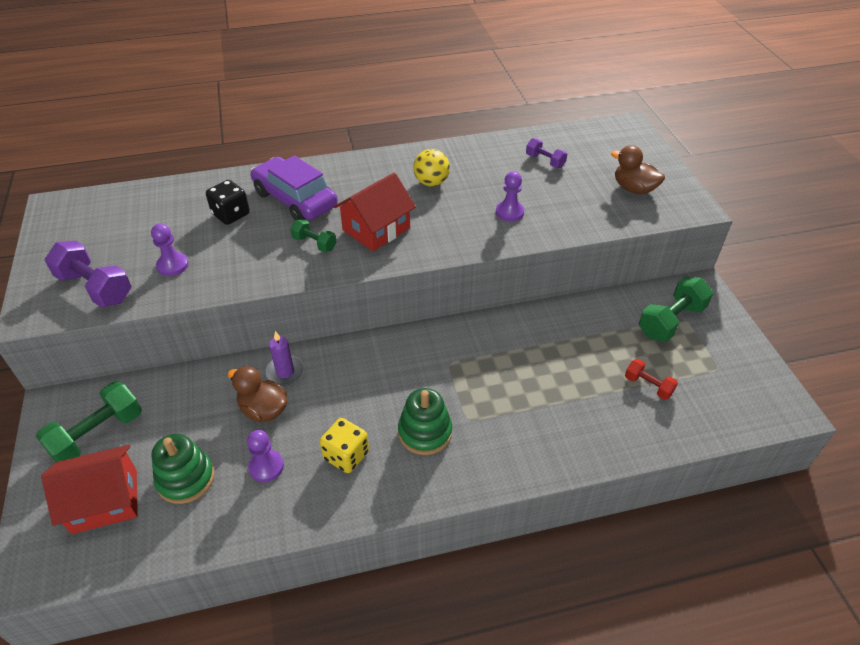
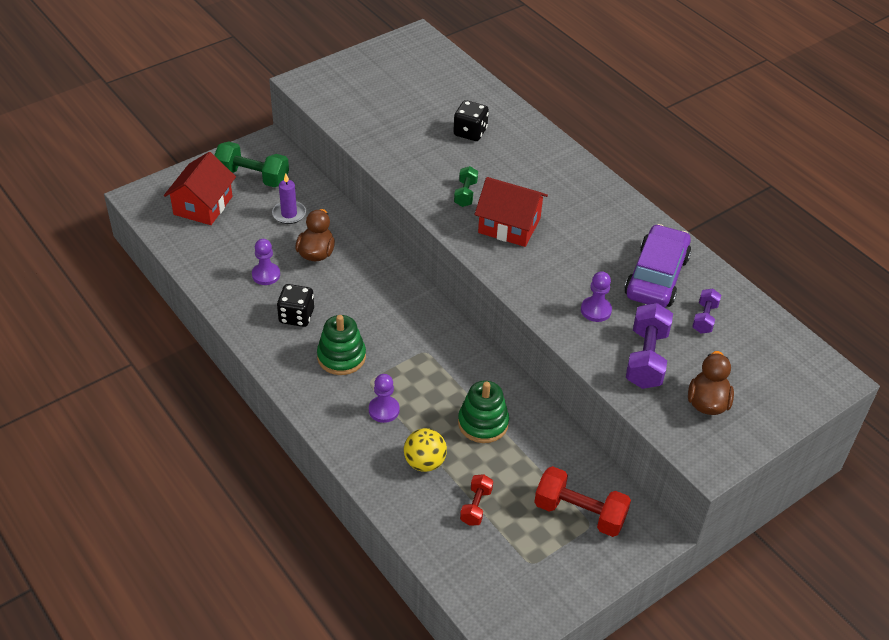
camera: 65 degrees right, 0 degrees up
(95, 288) = (344, 98): purple dumbbell -> purple dumbbell (646, 358)
(104, 501) = (203, 205): red house -> red house turned 60 degrees clockwise
(172, 265) = (390, 126): purple pawn -> purple pawn (384, 410)
(186, 478) = (237, 237): green stacking toy -> green stacking toy (483, 423)
(285, 372) = (359, 251): purple candle -> purple candle (289, 214)
(295, 199) = (515, 162): purple car -> purple car (656, 276)
(346, 455) = (296, 316): yellow dice -> black dice
(431, 182) = (603, 242): yellow ball -> yellow ball (424, 462)
(671, 321) = (579, 513): green dumbbell -> red dumbbell

